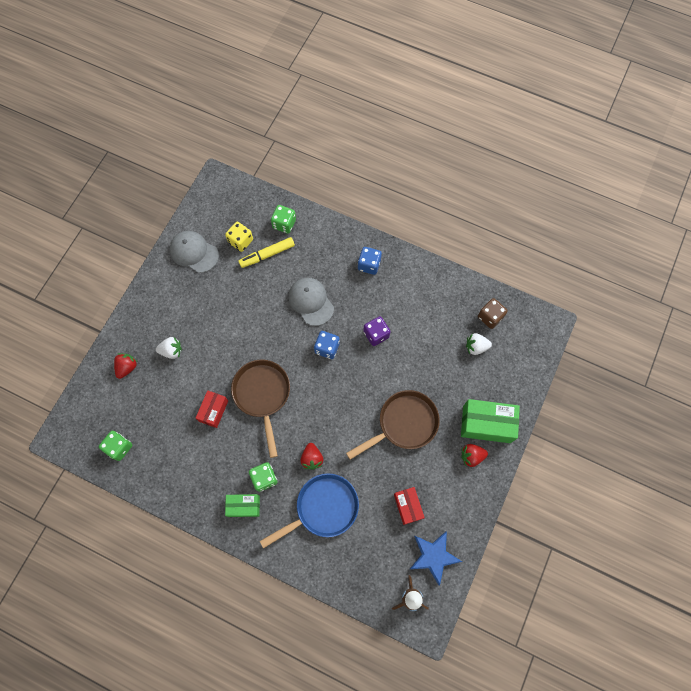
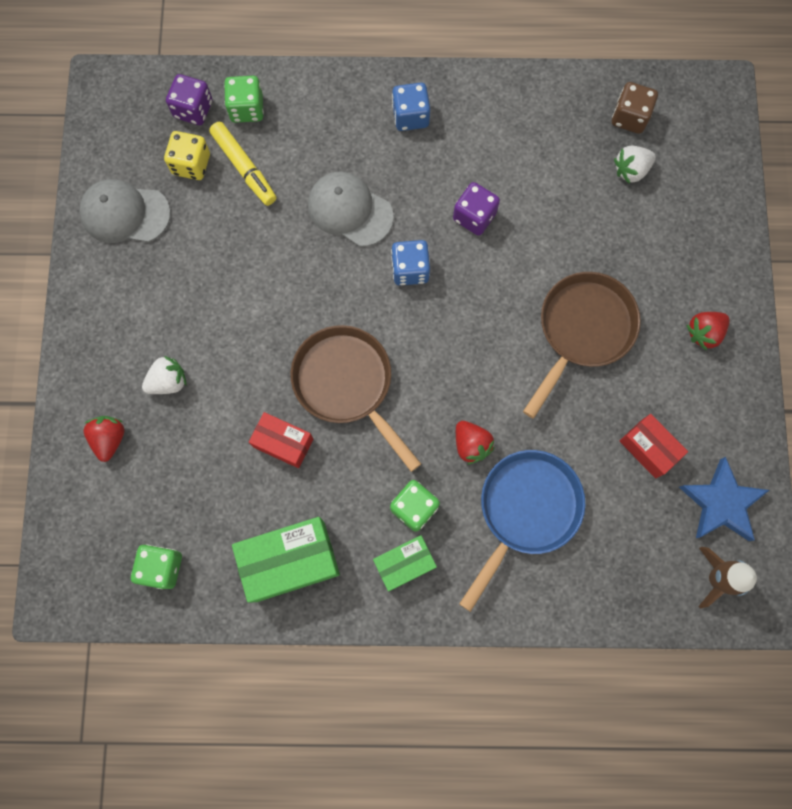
camera: 25 degrees left, 5 degrees up
(213, 411) = (283, 443): red box -> red box turned 60 degrees counterclockwise
(256, 212) = (193, 109): none -> purple dice
(267, 255) = (244, 168): yellow marker -> yellow marker turned 75 degrees counterclockwise
(486, 424) = (702, 277): green box -> green box (290, 561)

